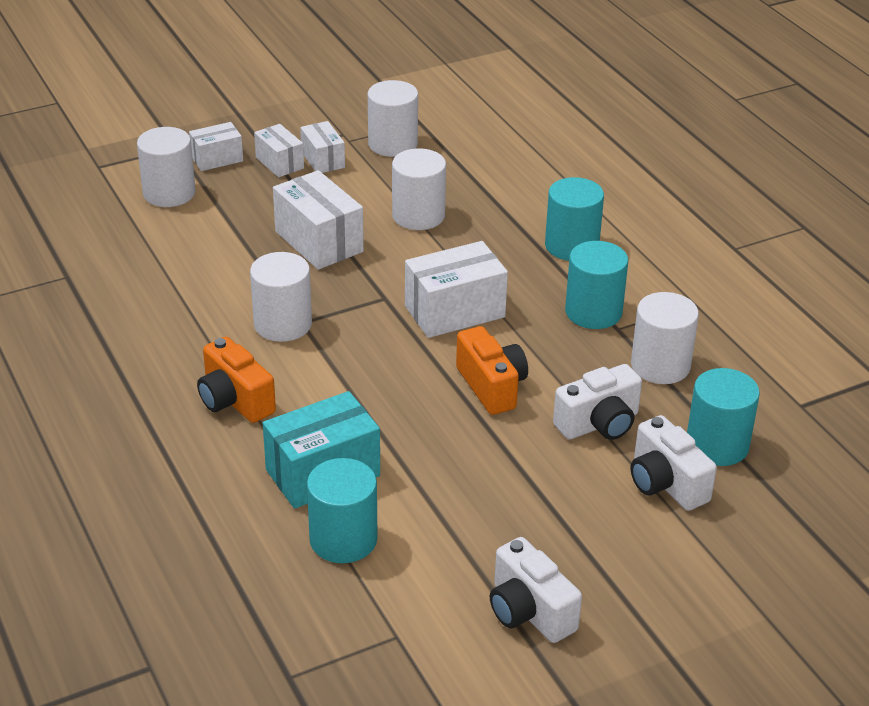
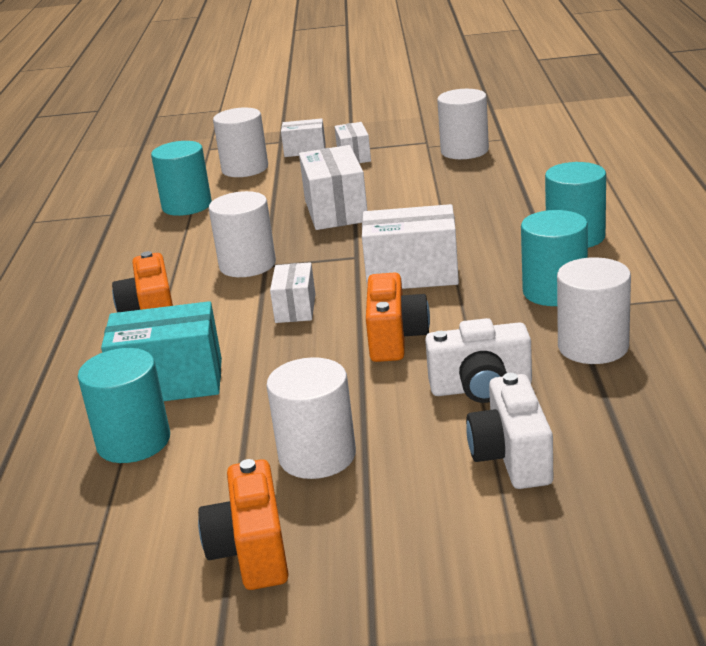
camera: 30 degrees right, 10 degrees down
(323, 160) = (392, 157): white box -> white box (295, 308)
(418, 216) = (442, 201): white cylinder -> white cylinder (317, 456)
(529, 612) = (252, 551): white camera -> orange camera
(717, 445) = (604, 431): turquoise cylinder -> turquoise cylinder (187, 206)

